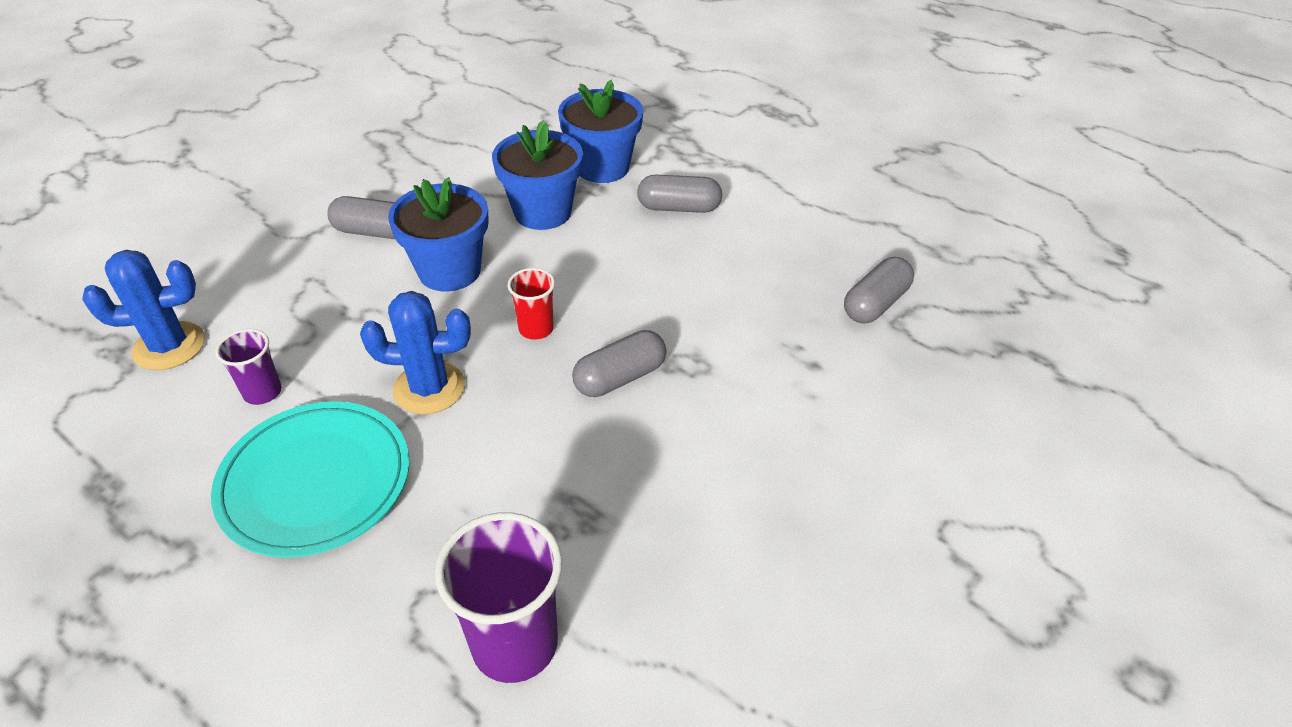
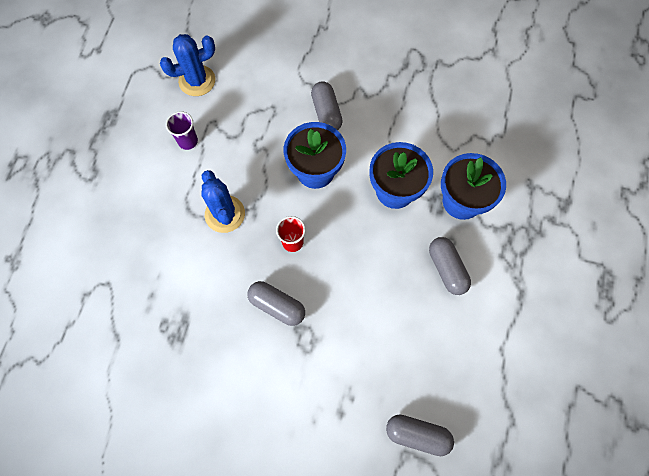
camera: 65 degrees right, 25 degrees up
(169, 346) = (197, 81): blue cactus -> blue cactus turned 75 degrees counterclockwise
(315, 481) = (147, 200): turquoise plate -> none
(515, 644) = (97, 339): purple cup -> none

